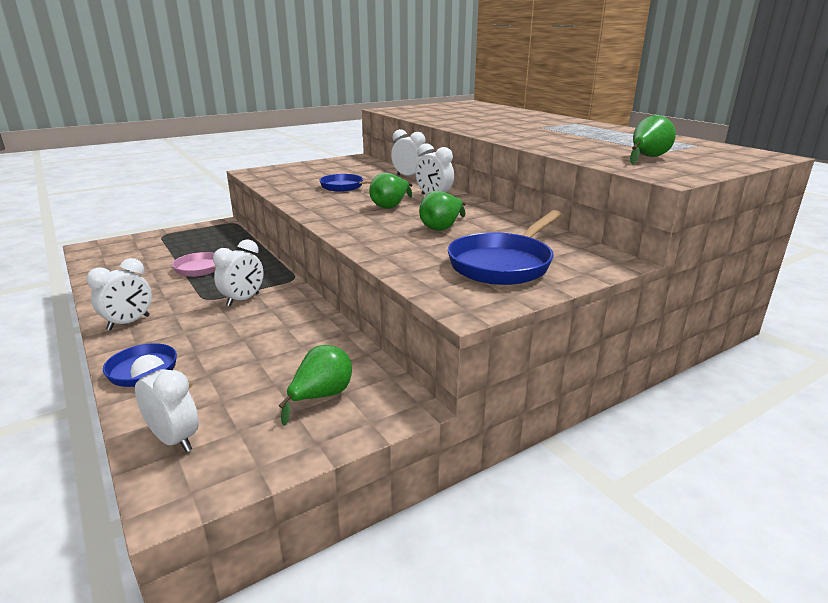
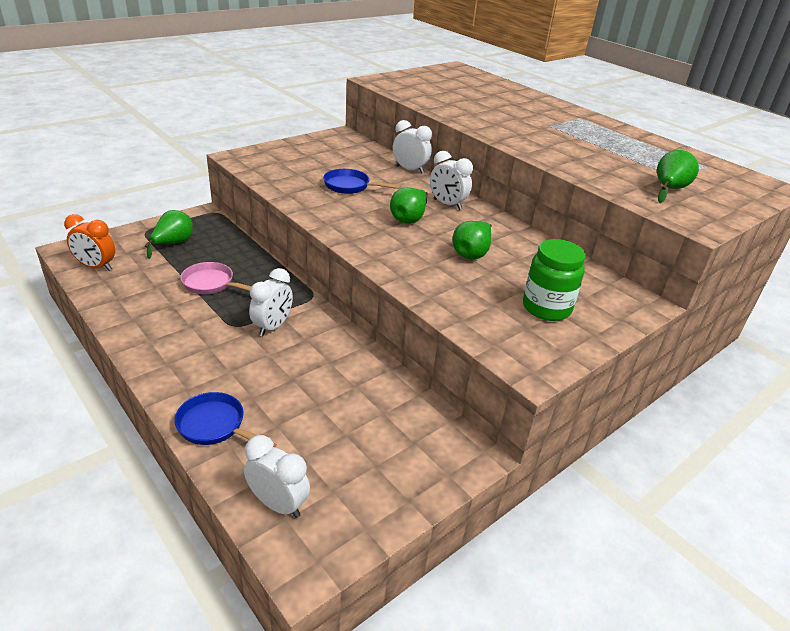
camera: 10 degrees left, 10 degrees up
(106, 258) = (96, 267): none -> orange clock
(129, 323) = (166, 361): white clock -> none
(321, 396) = (394, 447): green pear -> green pear (173, 243)
(503, 264) = (546, 308): blue pan -> green jar

